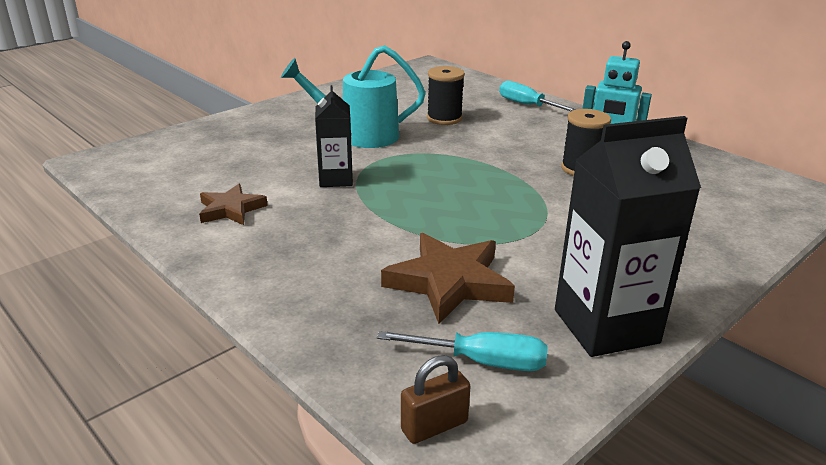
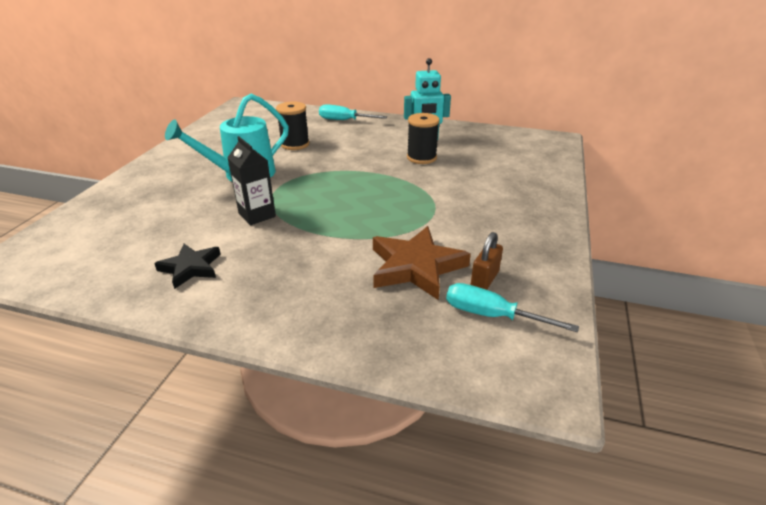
camera: 30 degrees left, 5 degrees up
(231, 209) = (191, 268): brown star -> black star
(434, 426) = (505, 374): brown padlock -> brown padlock (484, 280)
(483, 362) = (490, 315): turquoise screwdriver -> turquoise screwdriver turned 135 degrees counterclockwise
(606, 326) = (535, 260): black carton -> none

